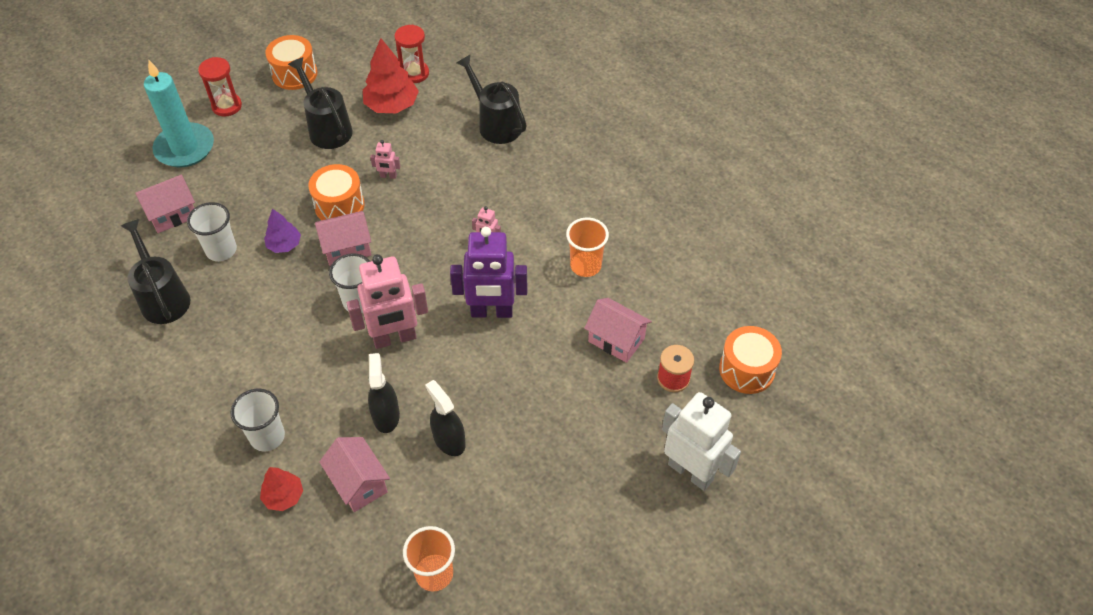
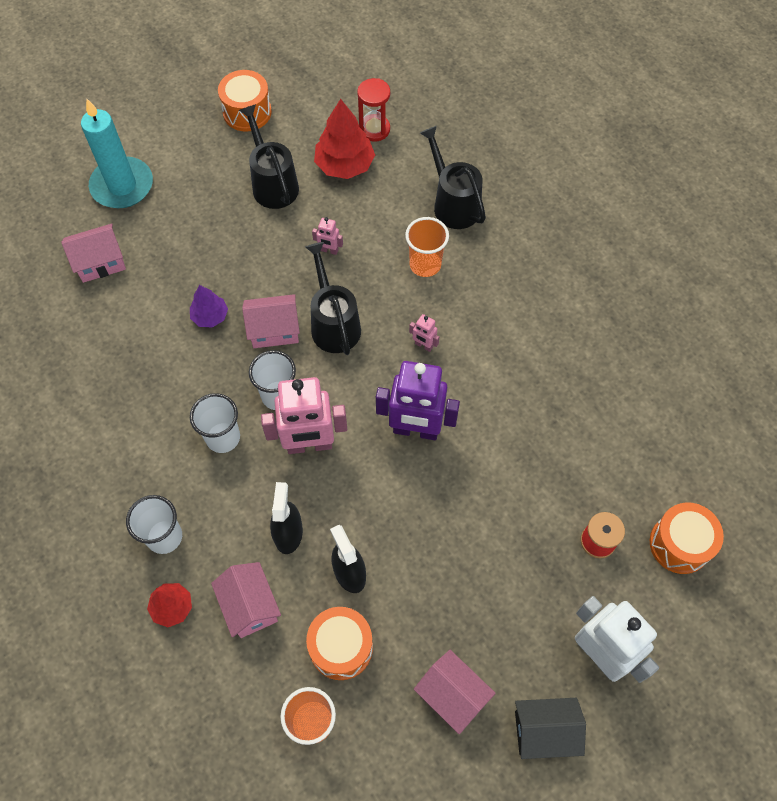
camera: 10 degrees right, 10 degrees up
(163, 297) = (79, 358): black watering can -> black watering can (333, 323)
(221, 250) = (145, 313): white cup -> white cup (223, 437)
(227, 106) = (171, 141): red hourglass -> none
(339, 205) = (273, 278): orange drum -> orange drum (341, 647)
(585, 266) = (524, 391): orange cup -> orange cup (425, 264)
(616, 340) = (543, 485): pink house -> pink house (452, 695)
(652, 544) = (544, 731): none -> black house

